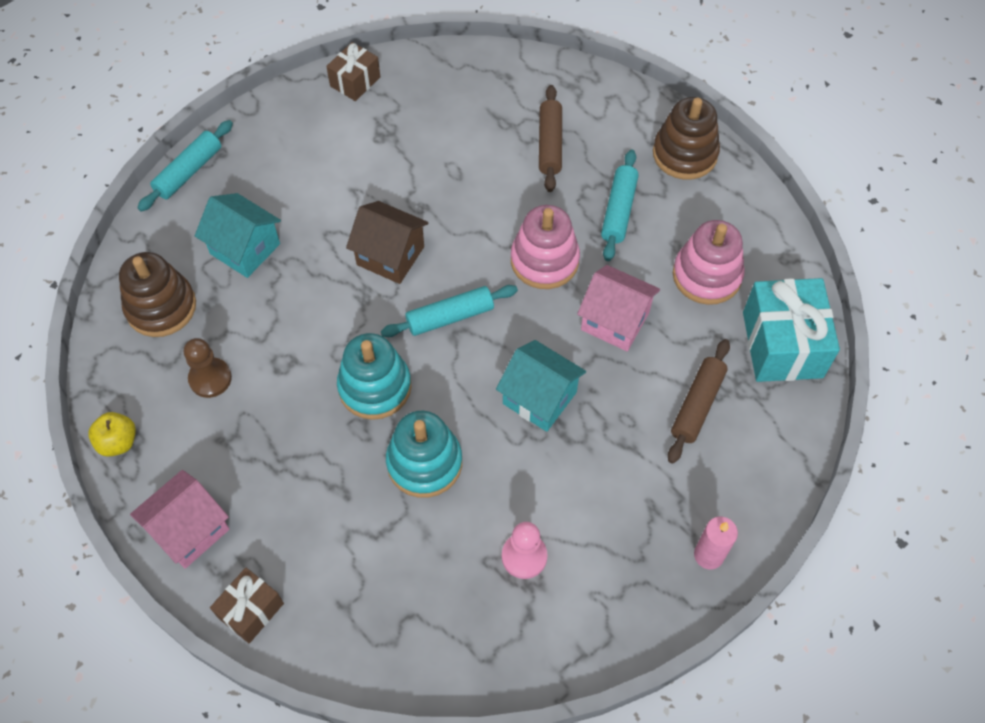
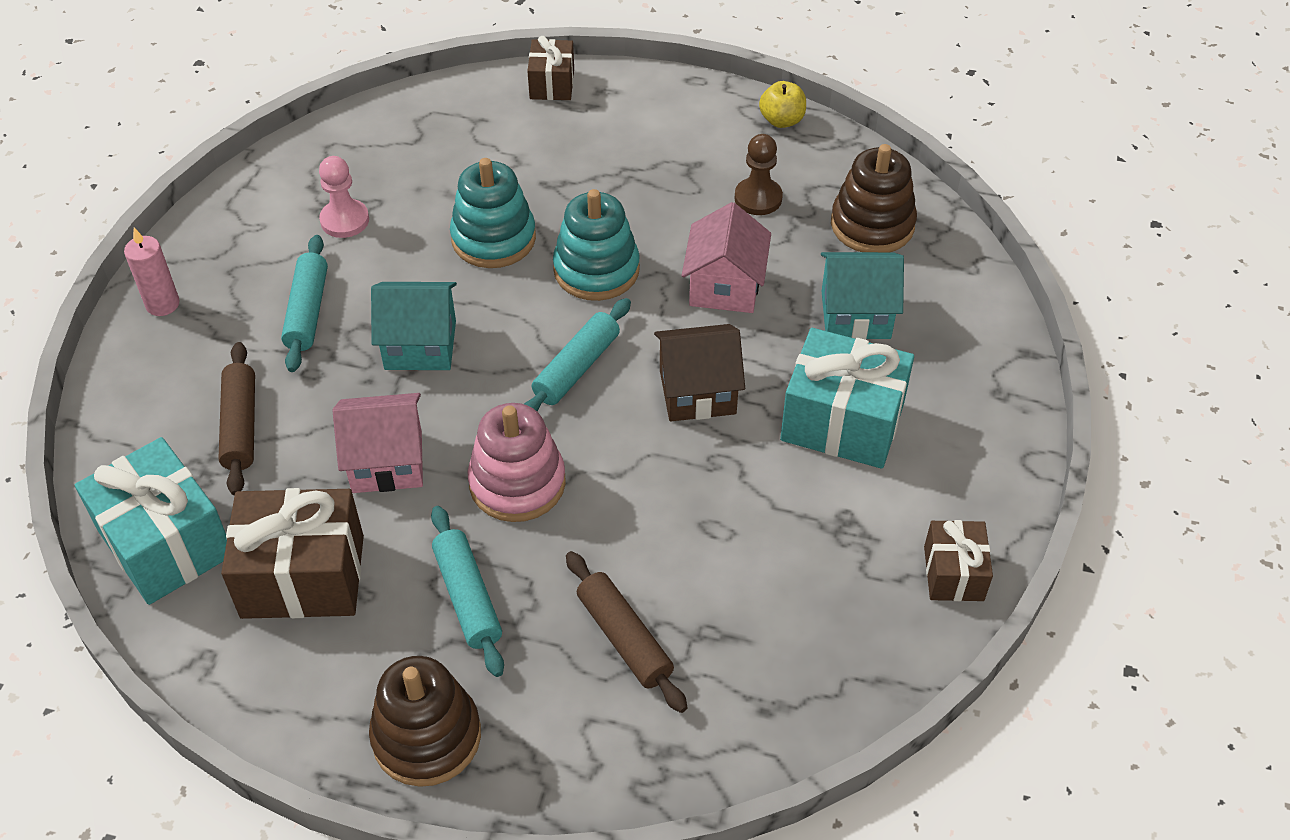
camera: 145 degrees right, 10 degrees down
(188, 171) = (1007, 353): turquoise rolling pin -> turquoise rolling pin (308, 311)
(189, 530) = (654, 101): pink house -> pink house (724, 286)
(326, 188) = (842, 422): none -> turquoise gift
(706, 275) = (303, 576): pink stacking toy -> brown gift

